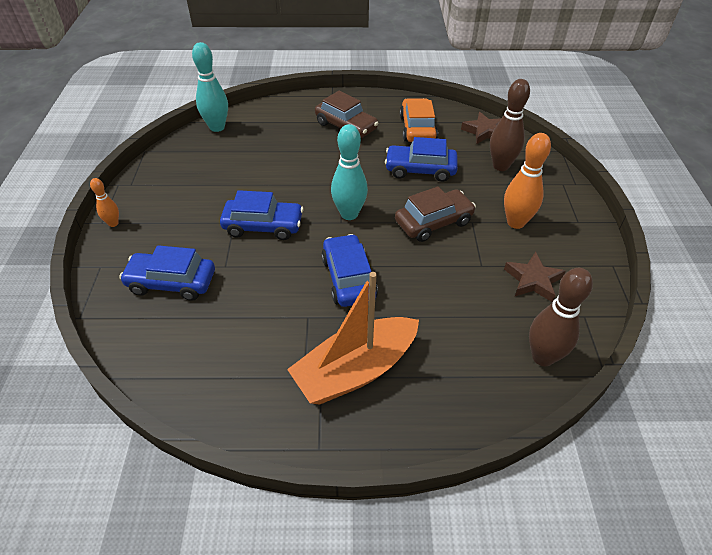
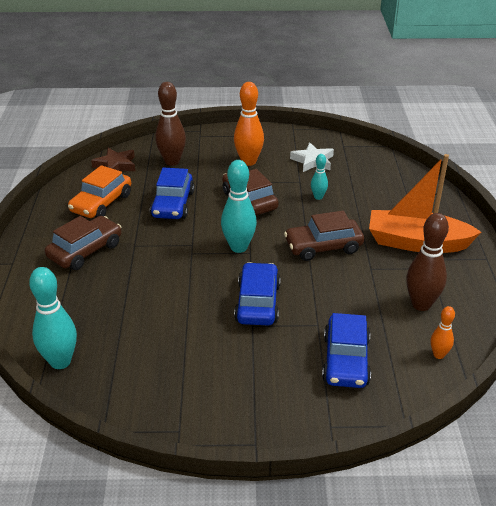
camera: 90 degrees left, 10 degrees down
(113, 223) = (257, 431): orange bowling pin -> orange bowling pin (438, 355)
(348, 278) = (323, 247): blue car -> brown car
(355, 370) = (417, 242): orange boat -> orange boat turned 135 degrees clockwise
(417, 129) = (101, 203): orange car -> orange car turned 60 degrees counterclockwise
(448, 280) = (318, 197): none -> turquoise bowling pin
(533, 280) = (312, 161): brown star -> white star
(542, 357) = (383, 165): brown bowling pin -> brown bowling pin (421, 304)

